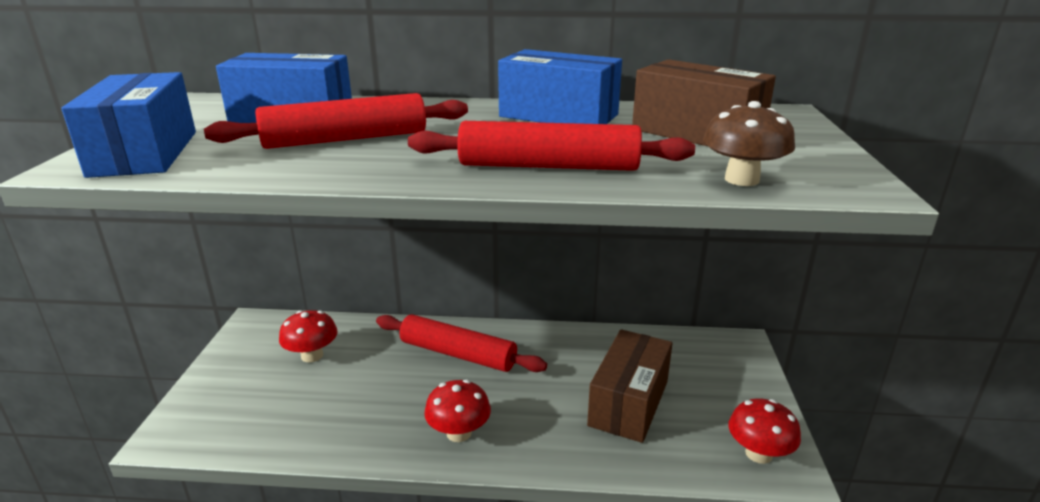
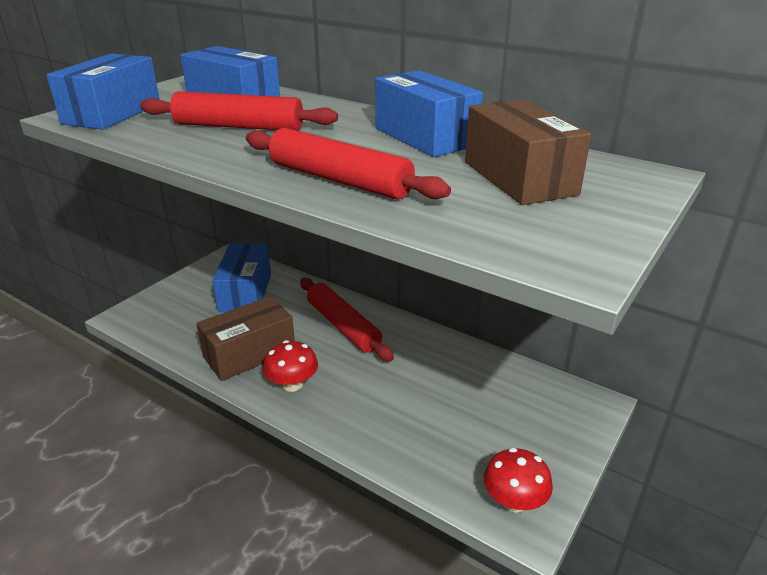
camera: 30 degrees right, 5 degrees up
(312, 355) = (245, 293): red mushroom -> blue box
(628, 403) = (440, 414): brown box -> brown box (249, 353)
(741, 179) = (477, 230): brown mushroom -> none

